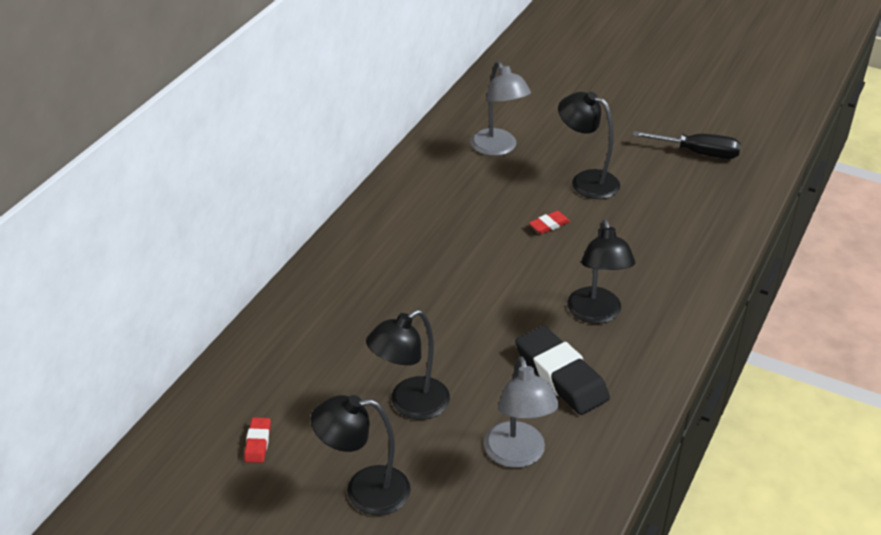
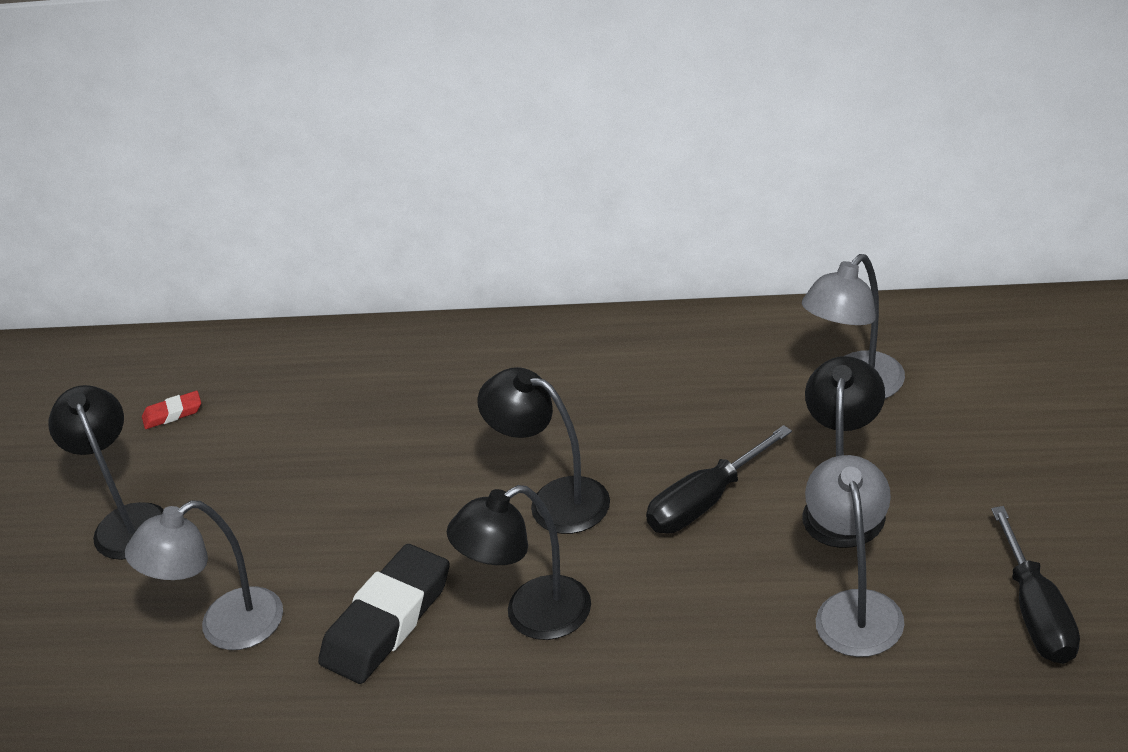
camera: 75 degrees right, 0 degrees up
(409, 404) = (276, 503): black lamp -> black lamp (554, 500)
(549, 225) = (705, 502): red eraser -> black screwdriver
(662, 202) = (856, 608): none -> grey lamp

